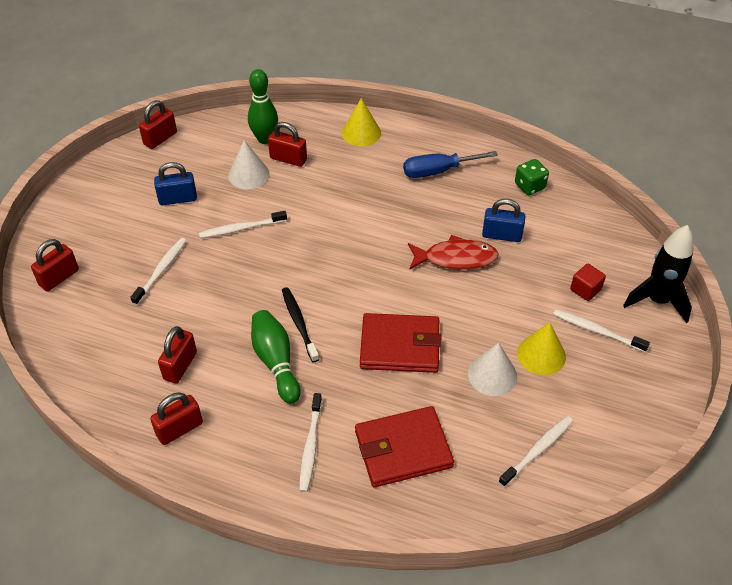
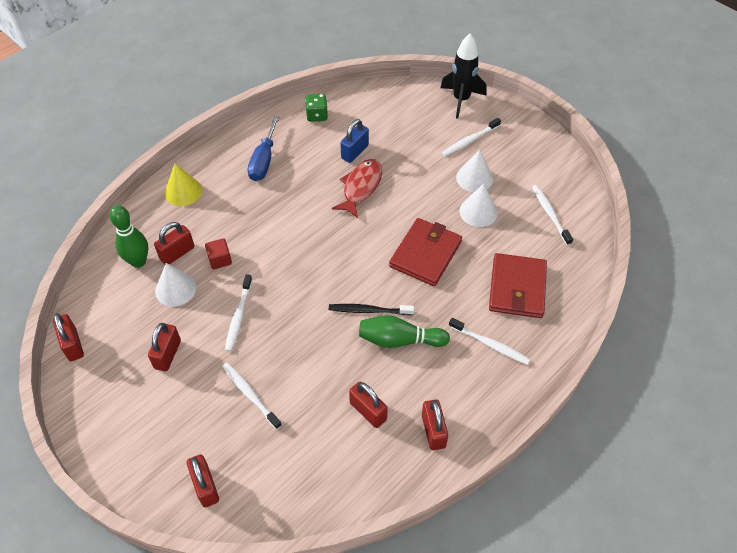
camera: 65 degrees left, 5 degrees up
(178, 199) = (167, 354): blue padlock -> red padlock
(541, 355) = (474, 178): yellow cone -> white cone
(585, 290) = (431, 130): red cube -> red cube (220, 260)

